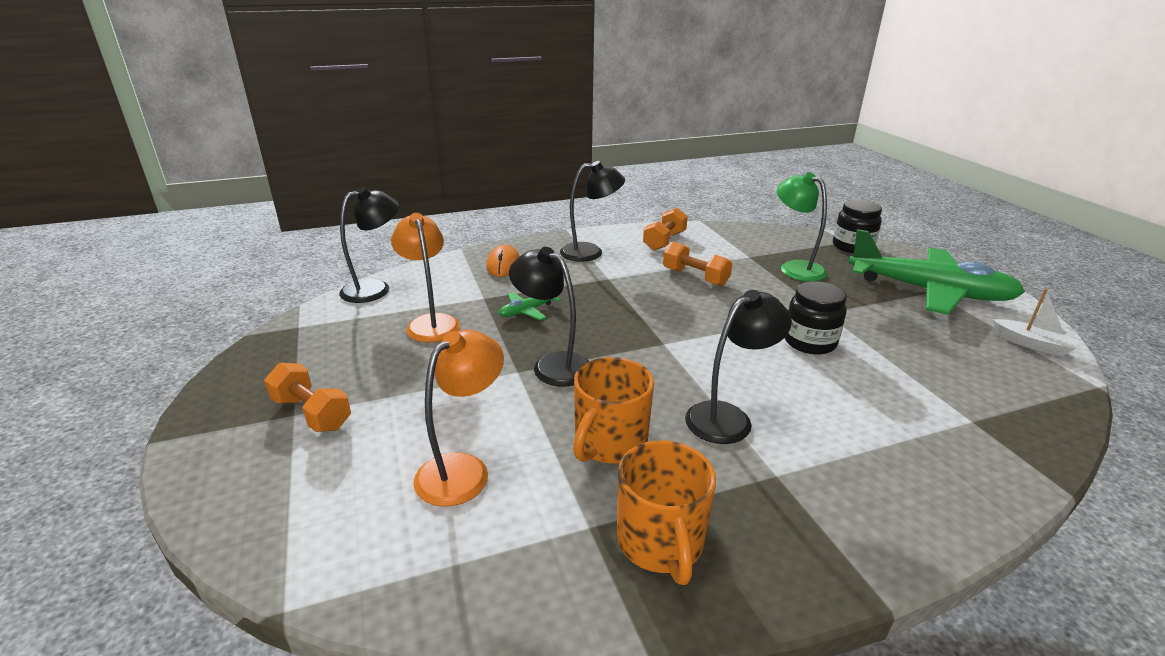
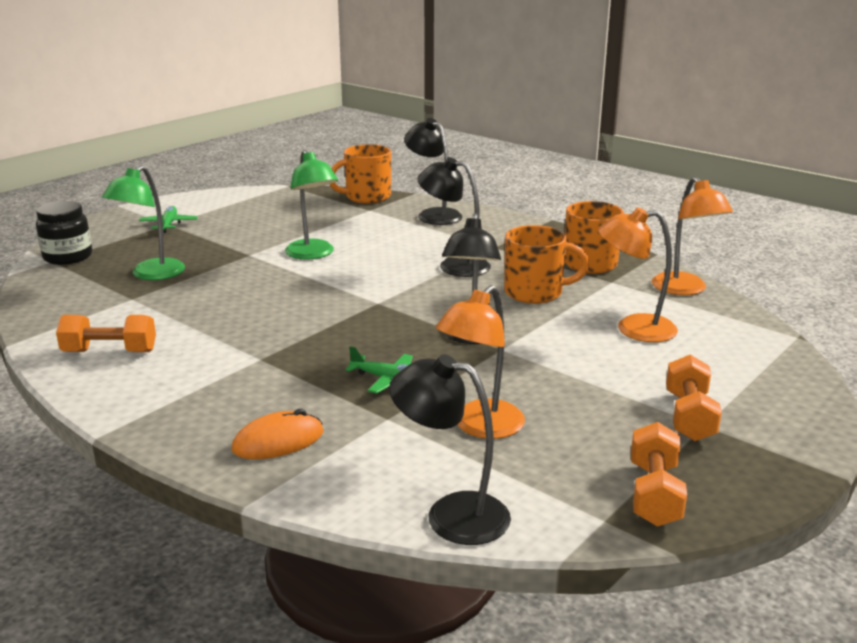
camera: 120 degrees left, 5 degrees down
(502, 591) = (684, 289): none -> orange lamp
(590, 252) = (184, 390): black lamp -> black lamp (433, 214)
(695, 277) = (216, 314): orange dumbbell -> orange dumbbell (654, 494)
(809, 342) = (313, 254): black jar -> green lamp
(930, 291) = (169, 224): green plane -> green plane, size x0.40
(1031, 344) = (243, 197): white boat -> none
(1039, 436) = (367, 197): none -> orange mug

